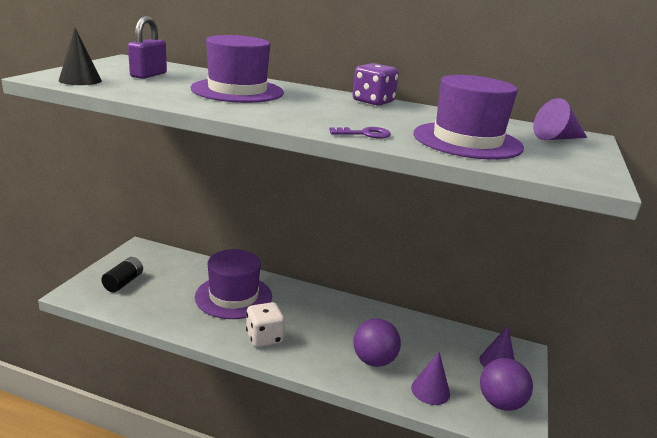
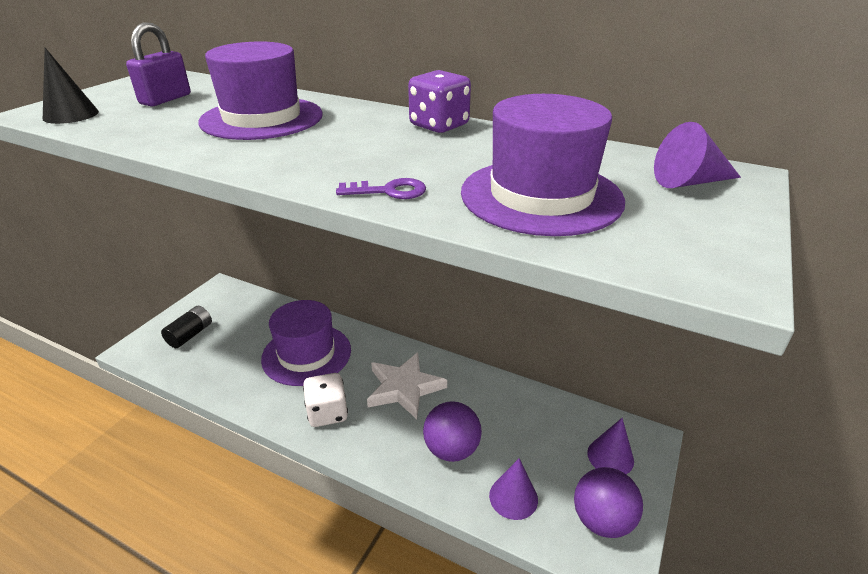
camera: 10 degrees right, 10 degrees up
(324, 320) = (404, 388): none -> white star

